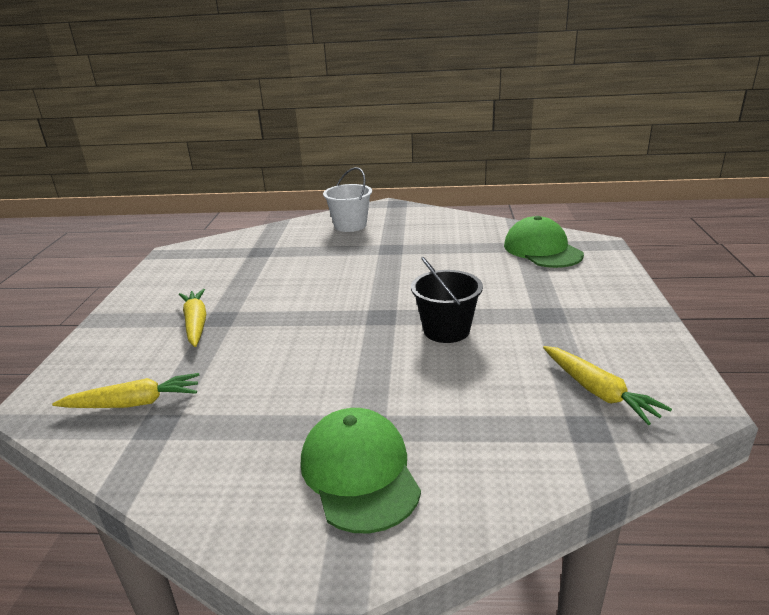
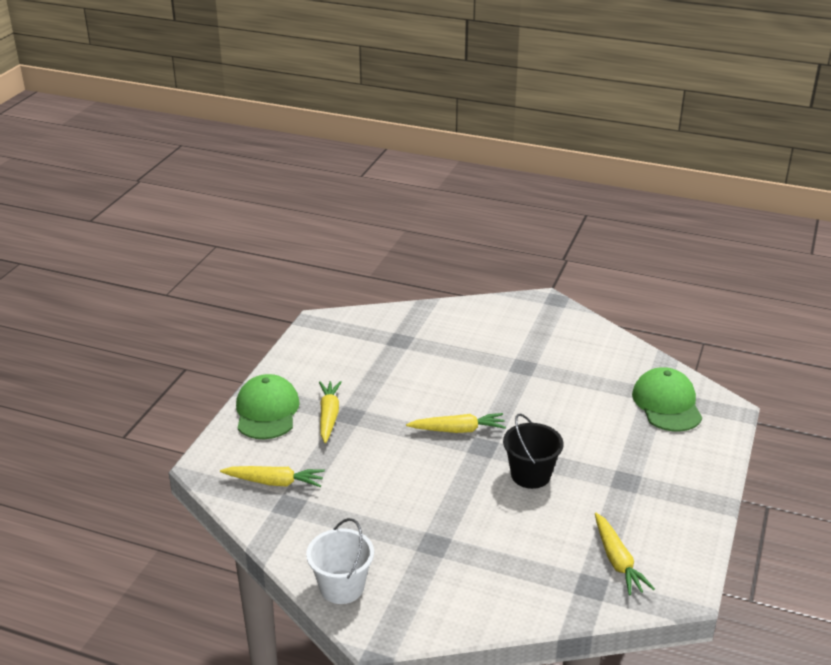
camera: 15 degrees right, 5 degrees up
(347, 307) = (458, 430): none -> yellow carrot
(350, 225) = (496, 323): white bucket -> white bucket (342, 587)
(359, 472) = (418, 576): green cap -> green cap (267, 411)

